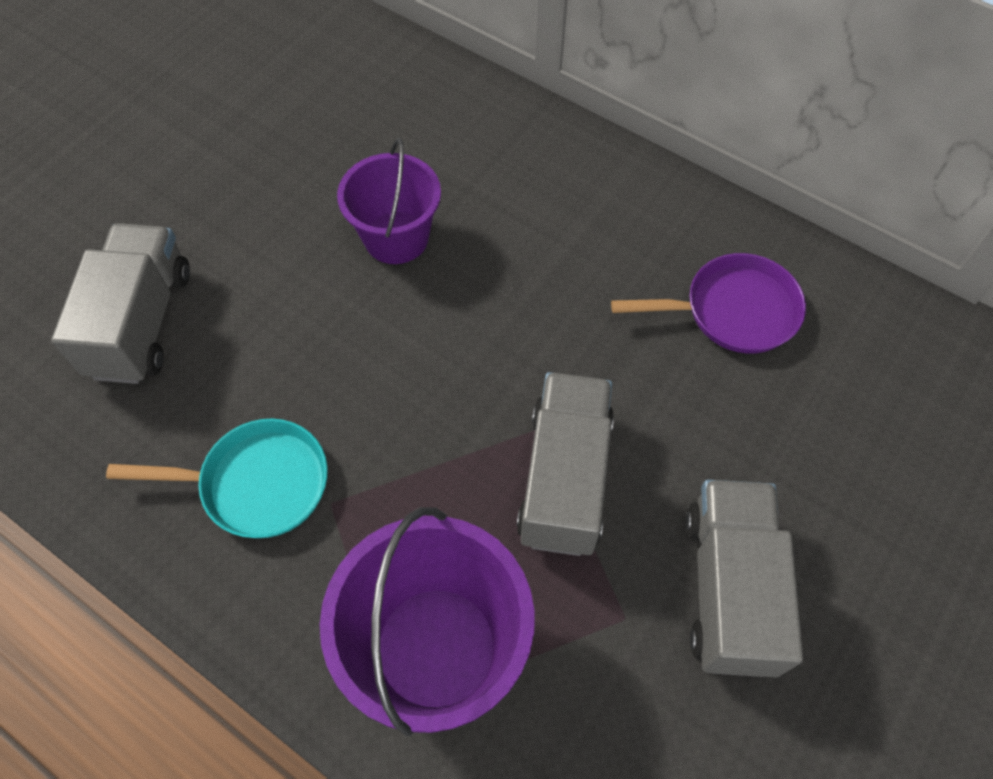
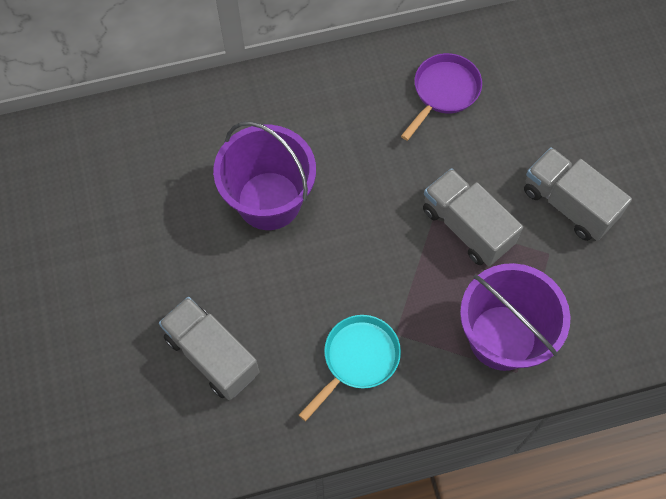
camera: 50 degrees left, 5 degrees up
(396, 237) = (269, 201): purple bucket -> purple bucket, size x1.52

